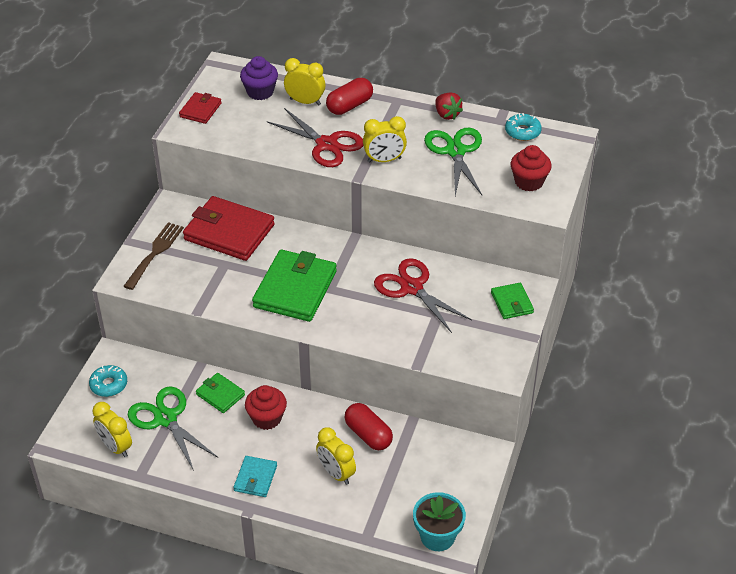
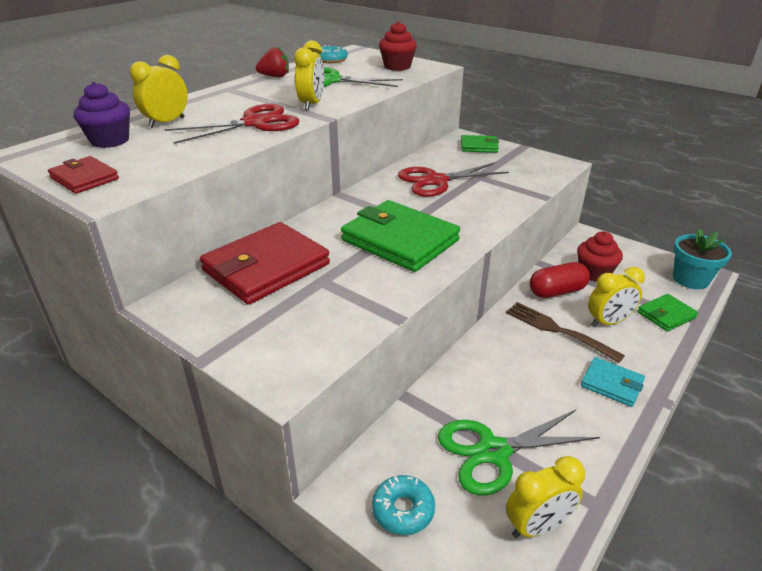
camera: 70 degrees left, 10 degrees down
(155, 253) = (253, 337): brown fork -> brown fork (557, 330)
(220, 394) = (466, 387): green wallet -> green wallet (666, 315)
(267, 418) = (517, 356): red cupcake -> red cupcake (594, 273)
(349, 106) = (206, 106): red capsule -> none

